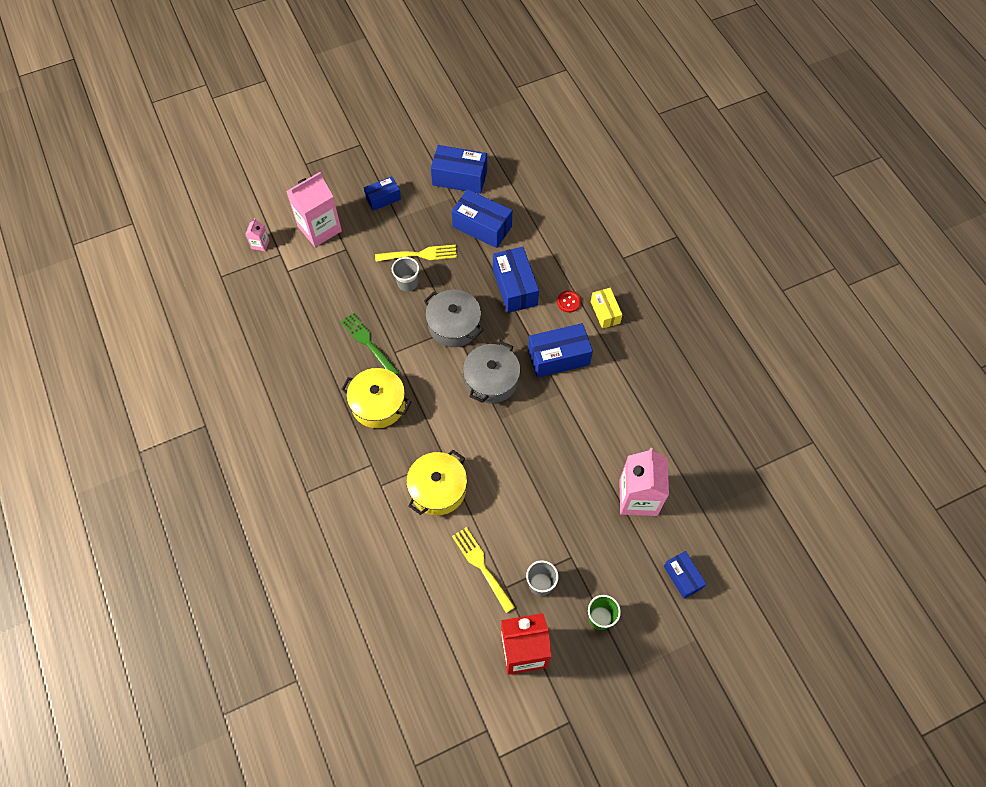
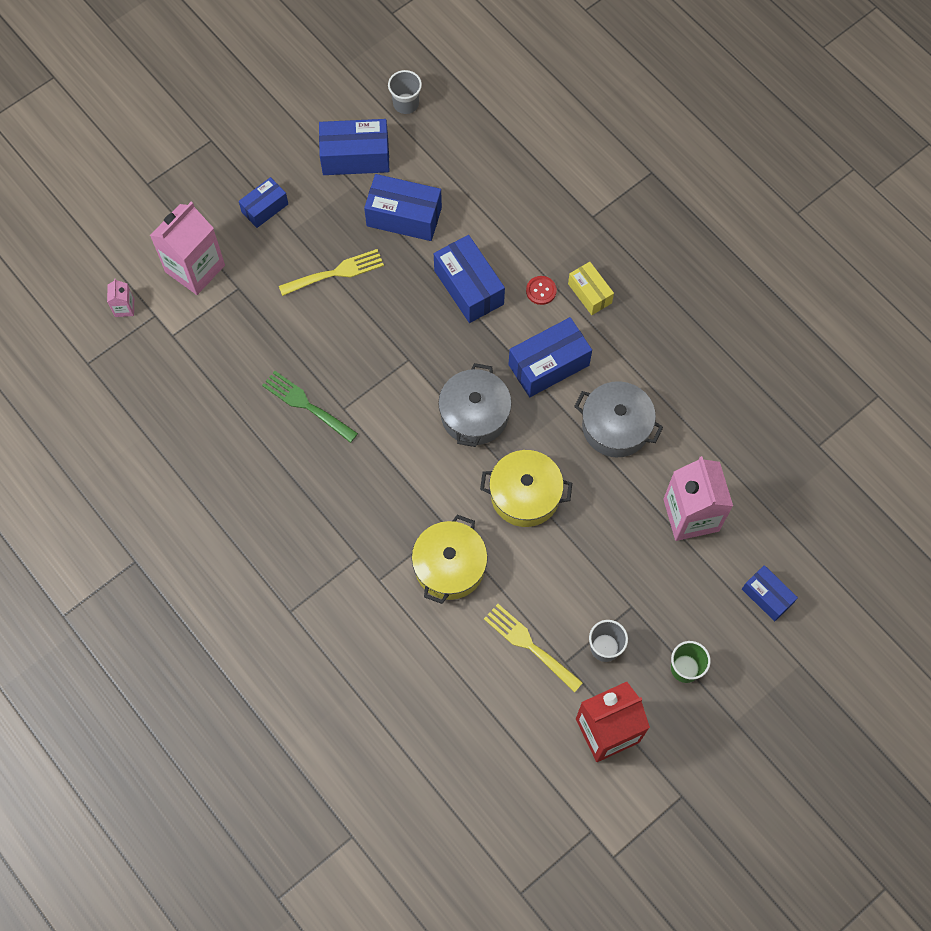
camera: 15 degrees left, 5 degrees up
(378, 404) = (344, 480): yellow pot -> yellow pot (525, 495)
(407, 283) = (331, 314): grey cup -> grey cup (406, 103)
(454, 325) = (407, 355): grey pot -> grey pot (616, 426)

